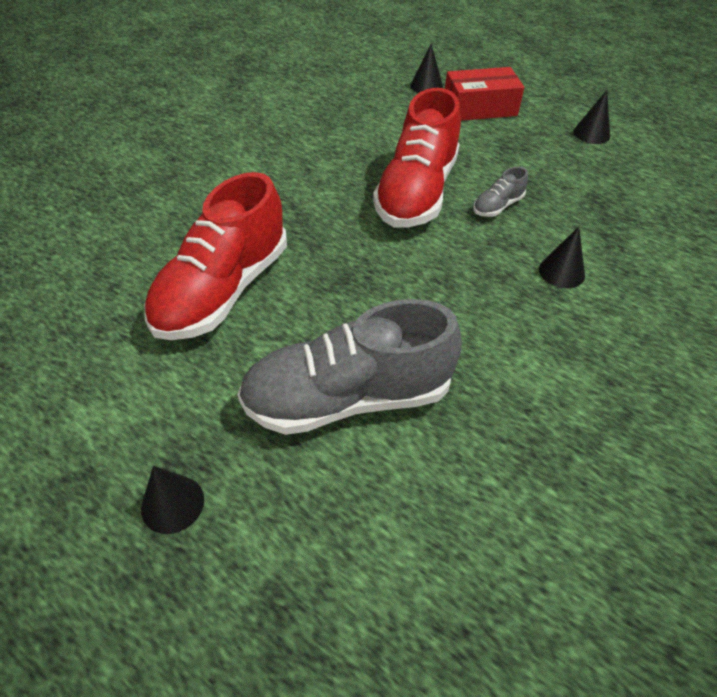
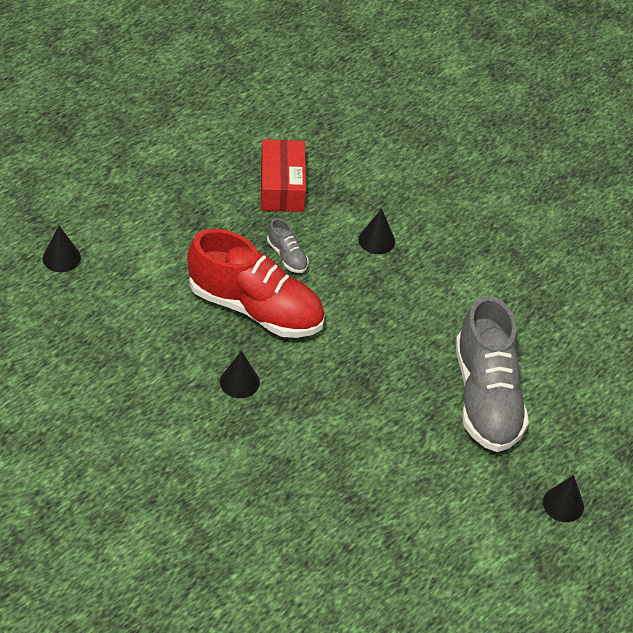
camera: 85 degrees left, 0 degrees up
(222, 290) = (365, 466): red shoe -> none
(480, 108) = (120, 225): red box -> red box (282, 186)
(591, 133) = (190, 156): black cone -> black cone (239, 382)

